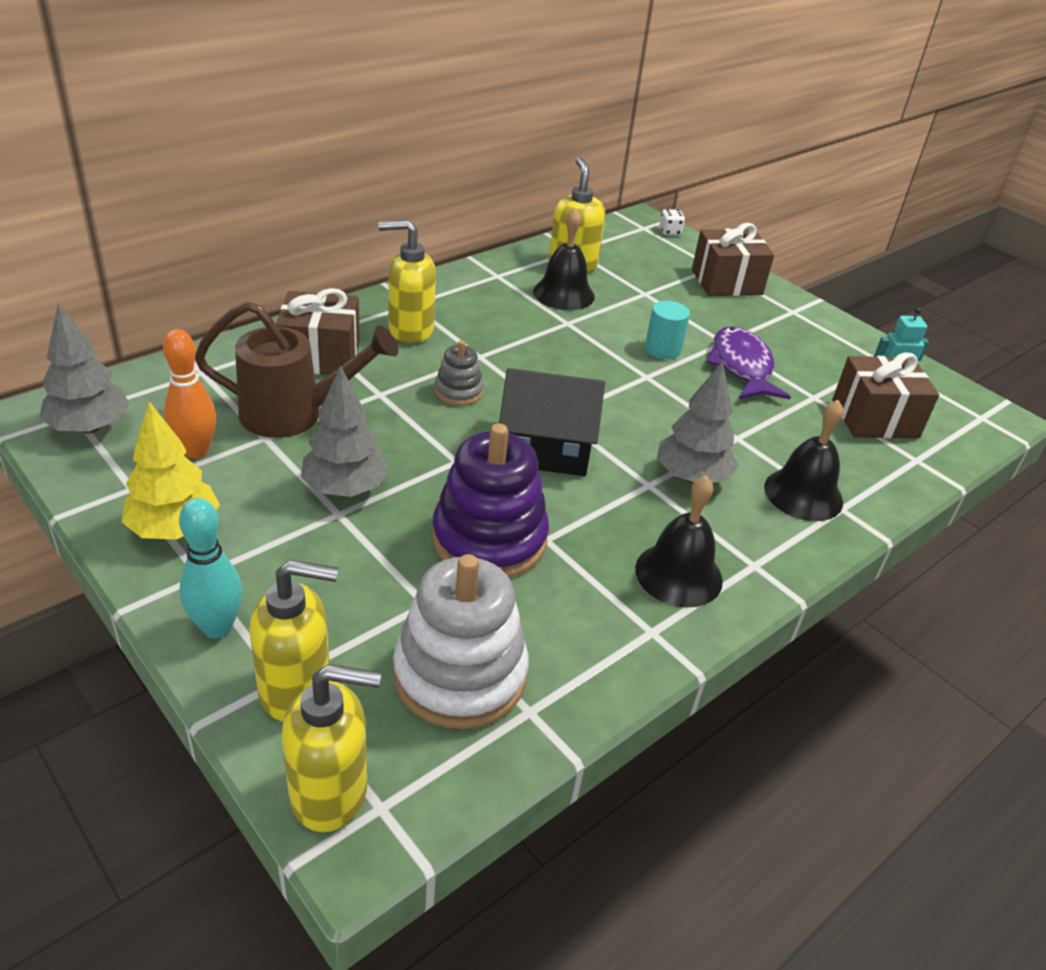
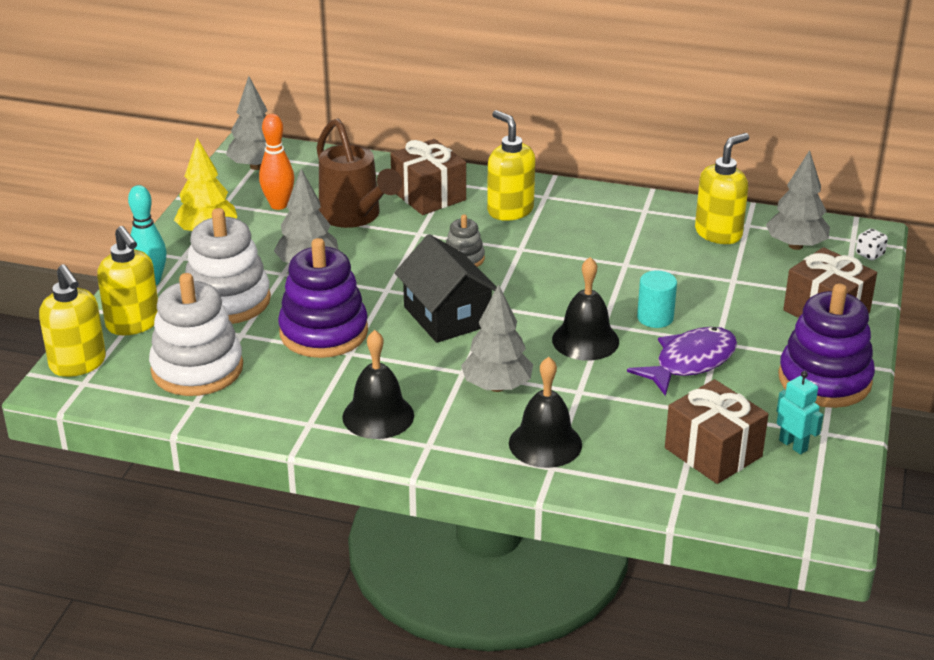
camera: 60 degrees right, 5 degrees down
(343, 581) = (227, 300): none -> white stacking toy
(563, 294) = (666, 246): black bell -> black bell (585, 340)
(626, 248) = (795, 245): none -> grey tree
(814, 327) = (824, 380): none -> purple stacking toy

